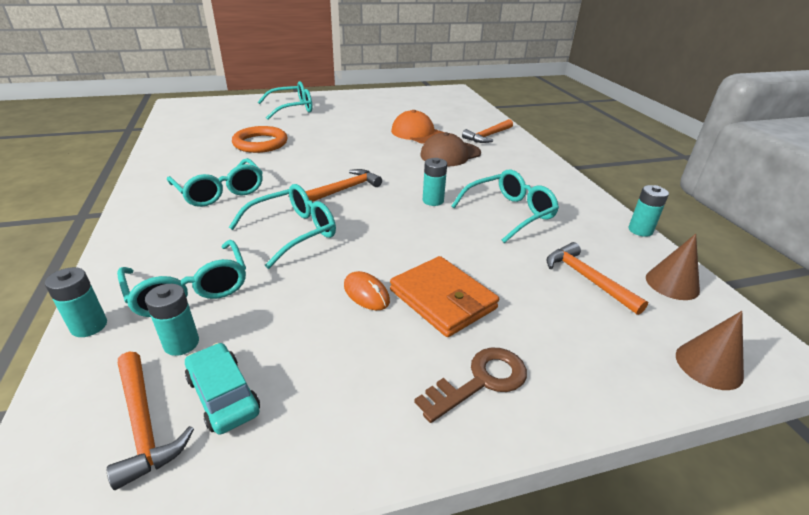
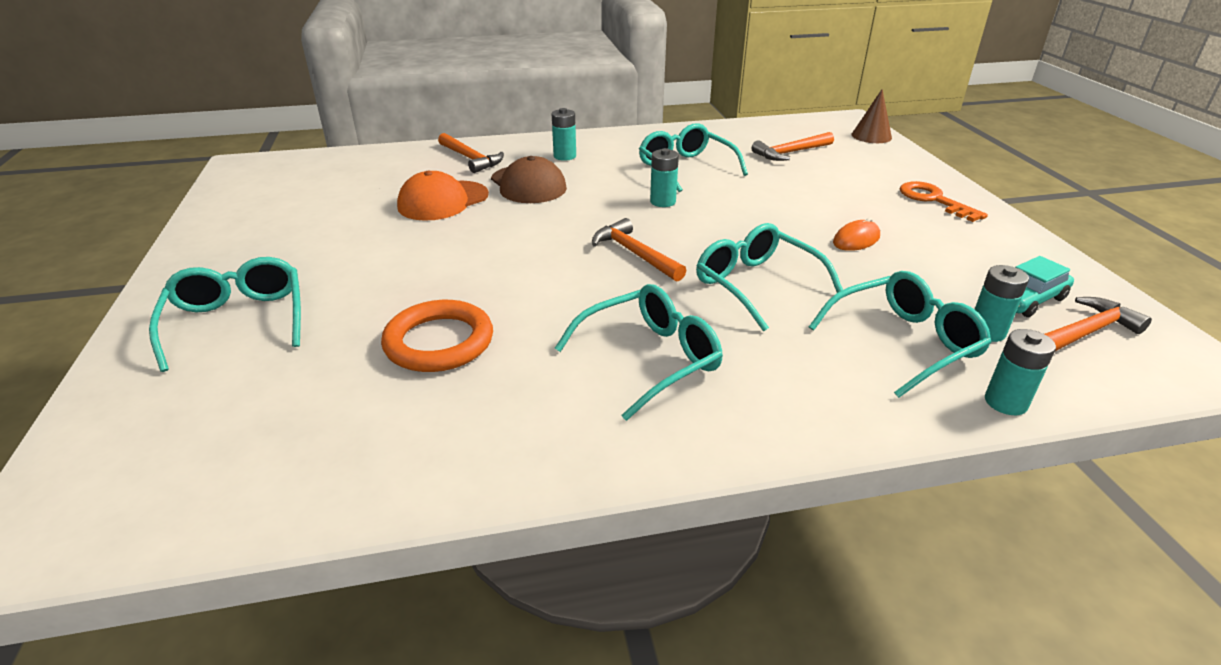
camera: 85 degrees left, 0 degrees up
(443, 299) = (846, 207): orange wallet -> none
(480, 381) = (934, 200): brown key -> orange key
(640, 230) = (708, 124): turquoise battery -> turquoise battery (565, 156)
(672, 284) = (785, 129): brown cone -> none

